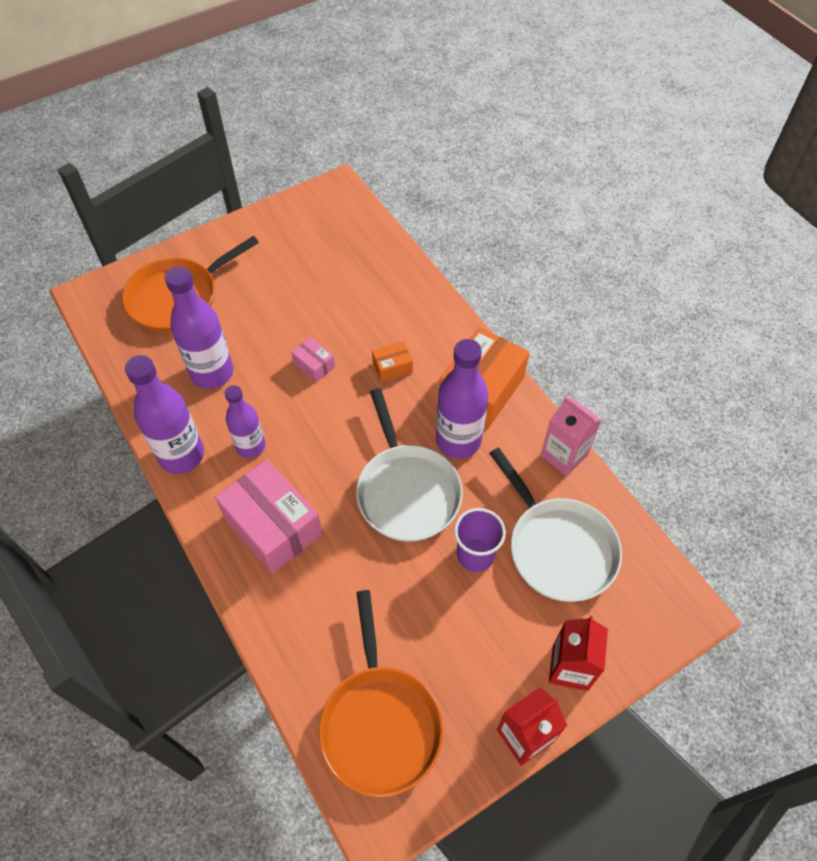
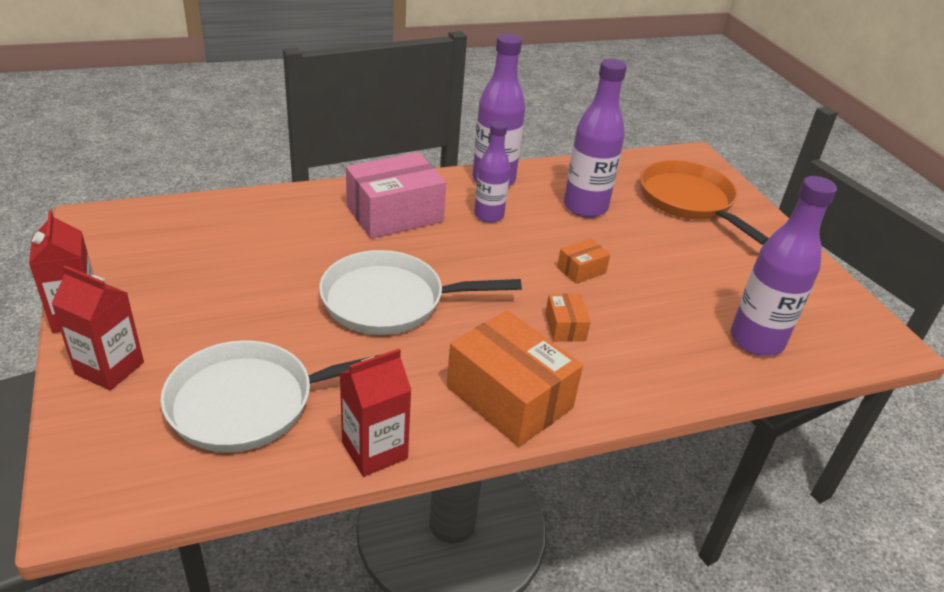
camera: 100 degrees right, 20 degrees down
(314, 365) = (581, 270): pink box -> orange box
(380, 723) = (168, 235): orange pan -> none
(458, 440) = (439, 356): purple bottle -> purple bottle (756, 340)
(475, 555) = (285, 332): purple cup -> none
(564, 455) = (374, 450): pink carton -> red carton

